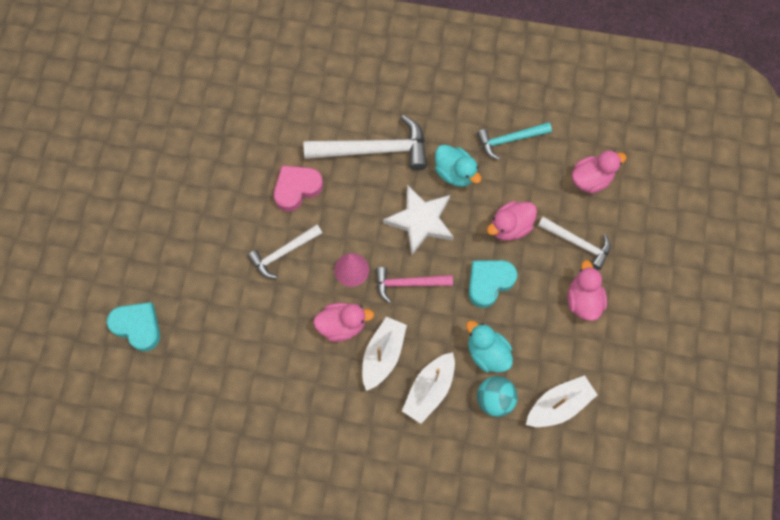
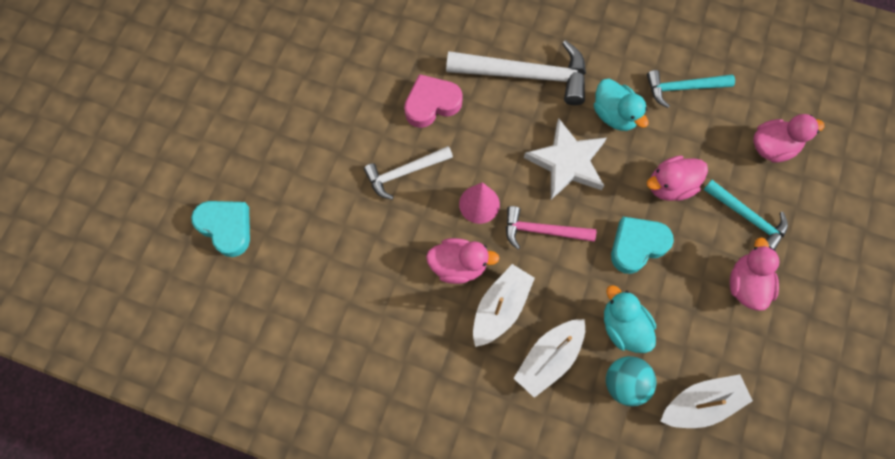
camera: 10 degrees right, 0 degrees up
(577, 243) = (747, 217): white hammer -> turquoise hammer

